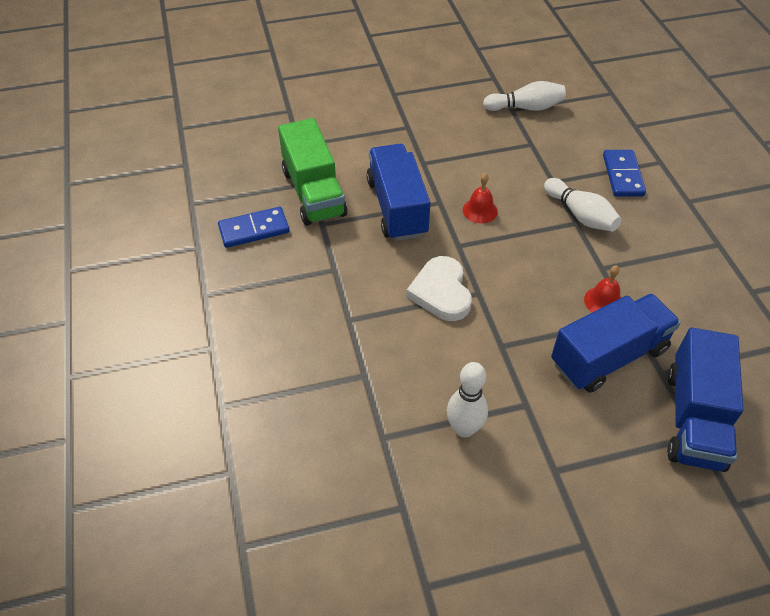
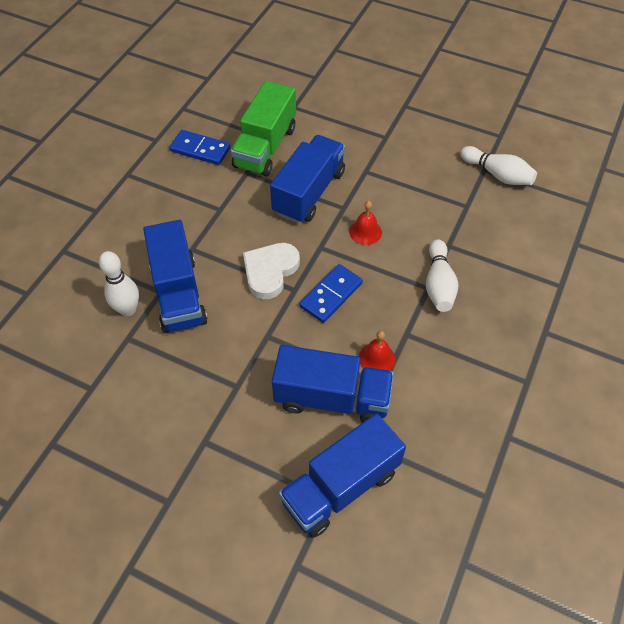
camera: 40 degrees right, 5 degrees up
(384, 365) = (178, 293): none -> blue truck
(464, 429) = (180, 370): white bowling pin -> white bowling pin (128, 309)
(622, 175) = (513, 276): blue domino -> blue domino (331, 295)

